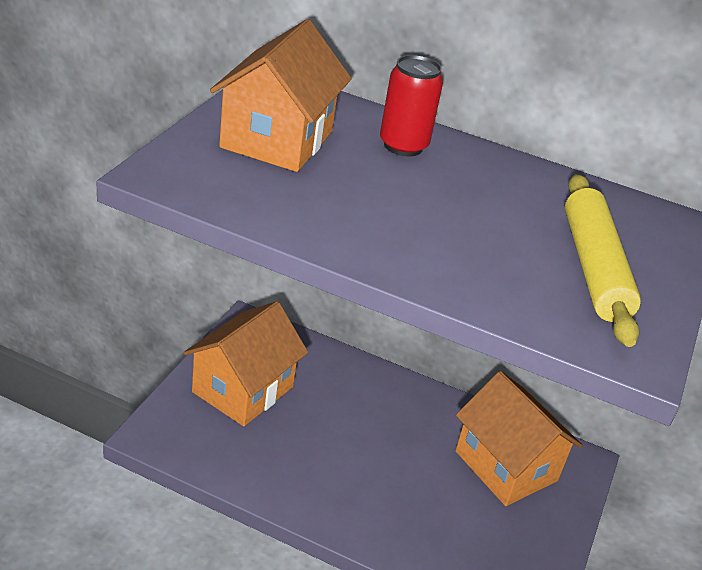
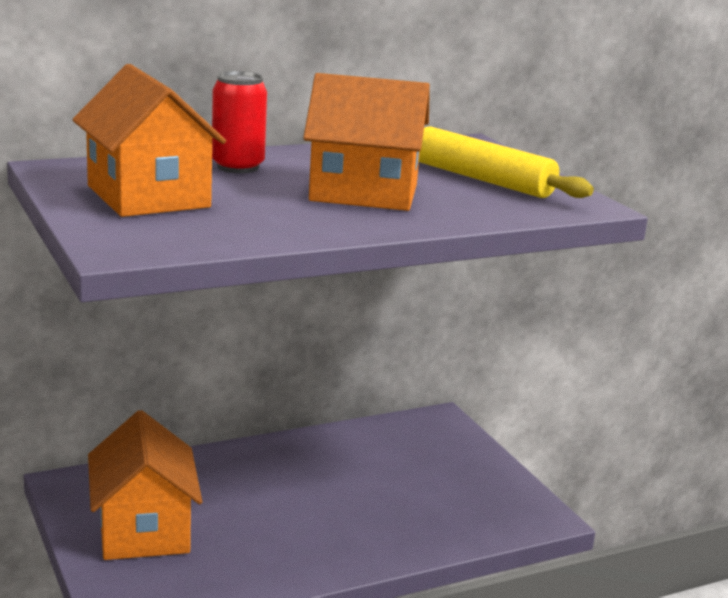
camera: 45 degrees left, 15 degrees down
(506, 466) = (404, 451): orange house -> orange house (364, 193)

